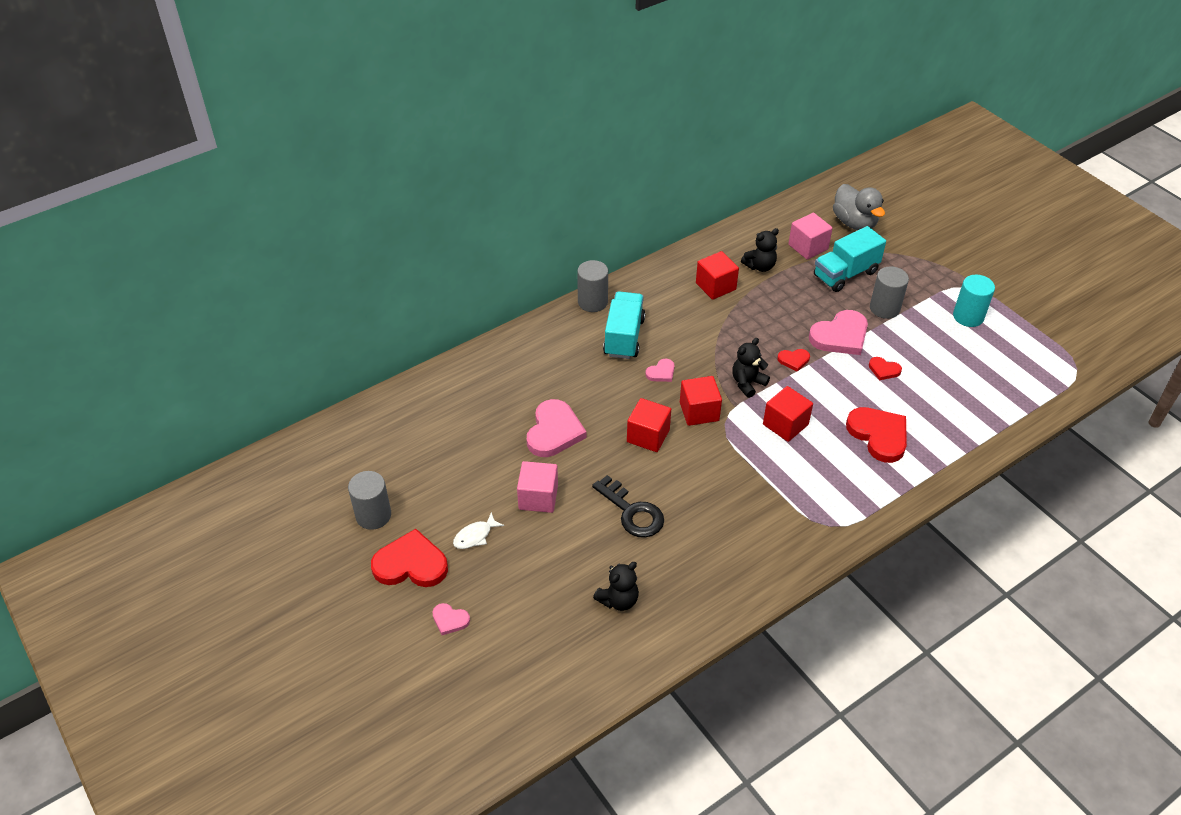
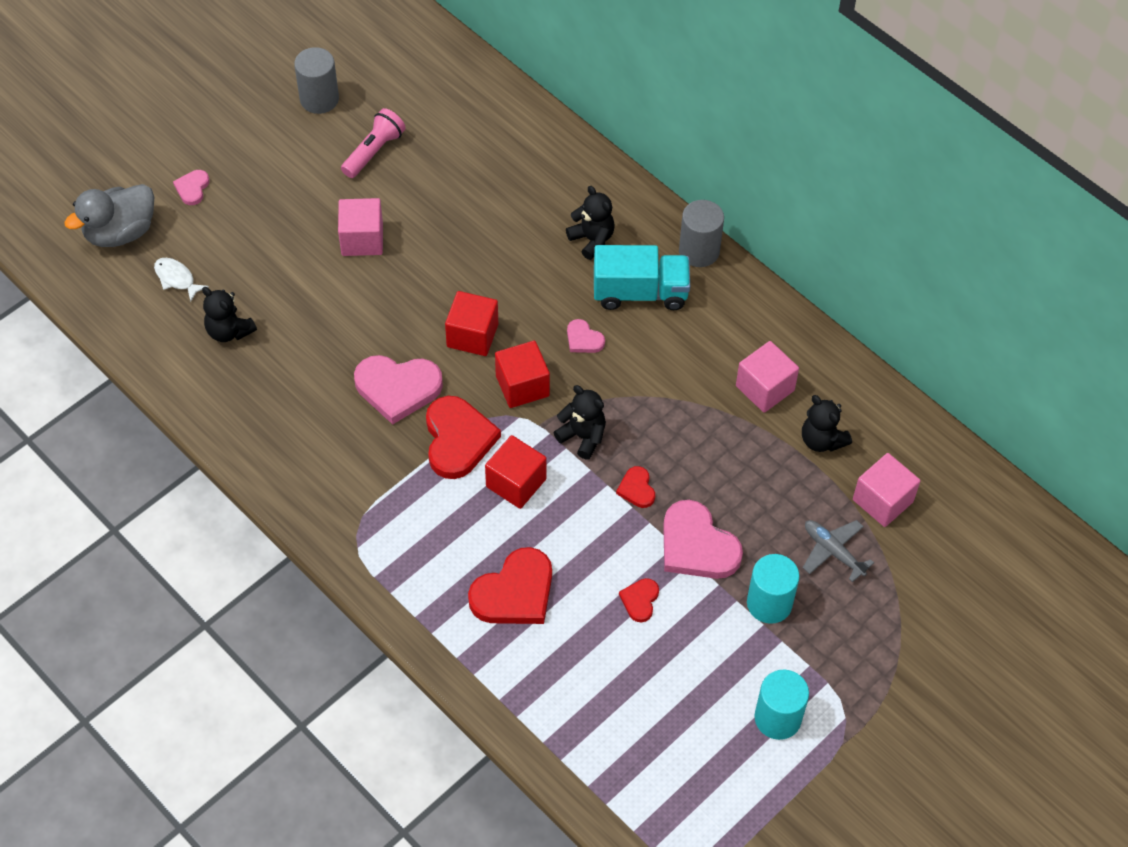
camera: 80 degrees right, 10 degrees up
(411, 564) = (259, 143): red heart -> red heart (458, 439)
(445, 481) = (374, 151): none -> pink flashlight
(475, 536) = (301, 191): white fish -> white fish (176, 279)
(554, 431) = (464, 240): pink heart -> pink heart (398, 388)
(570, 357) = (592, 240): none -> black teddy bear
(632, 512) = (352, 331): black key -> none
(715, 286) = (765, 388): red cube -> pink cube
(845, 274) = (833, 551): turquoise truck -> grey plane
(854, 223) = (959, 563): grey duck -> grey duck (120, 232)
(884, 308) = (769, 603): grey cylinder -> turquoise cylinder

